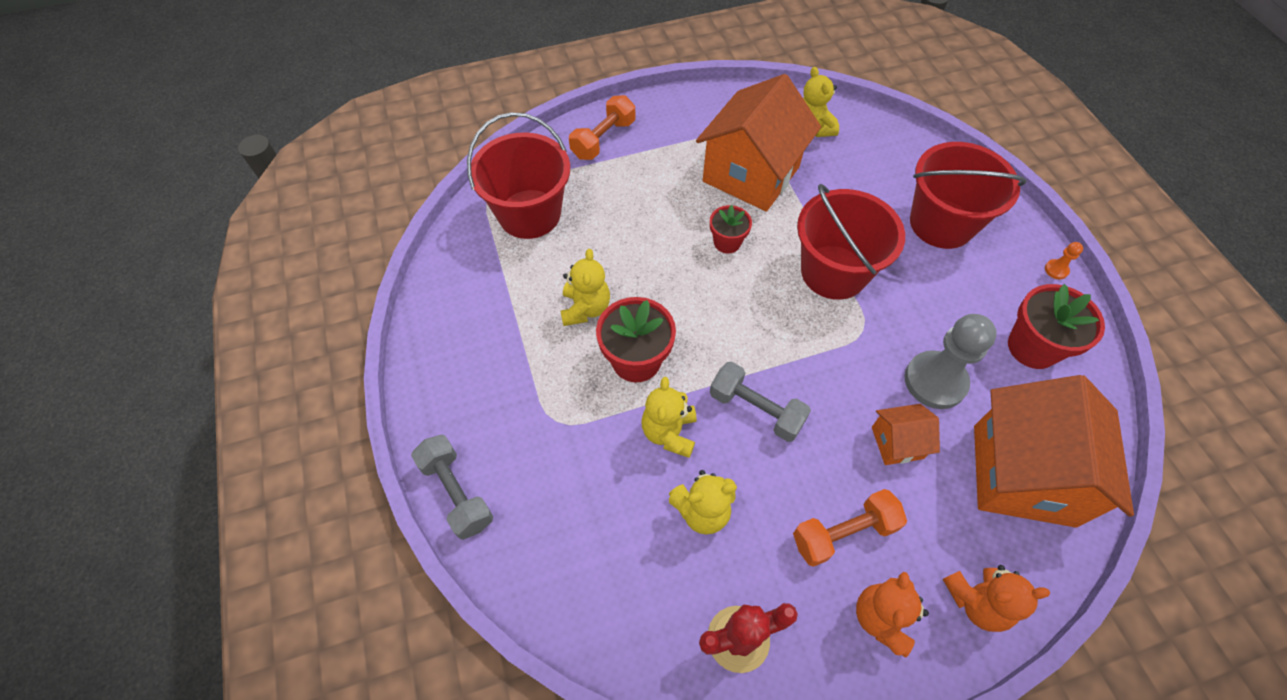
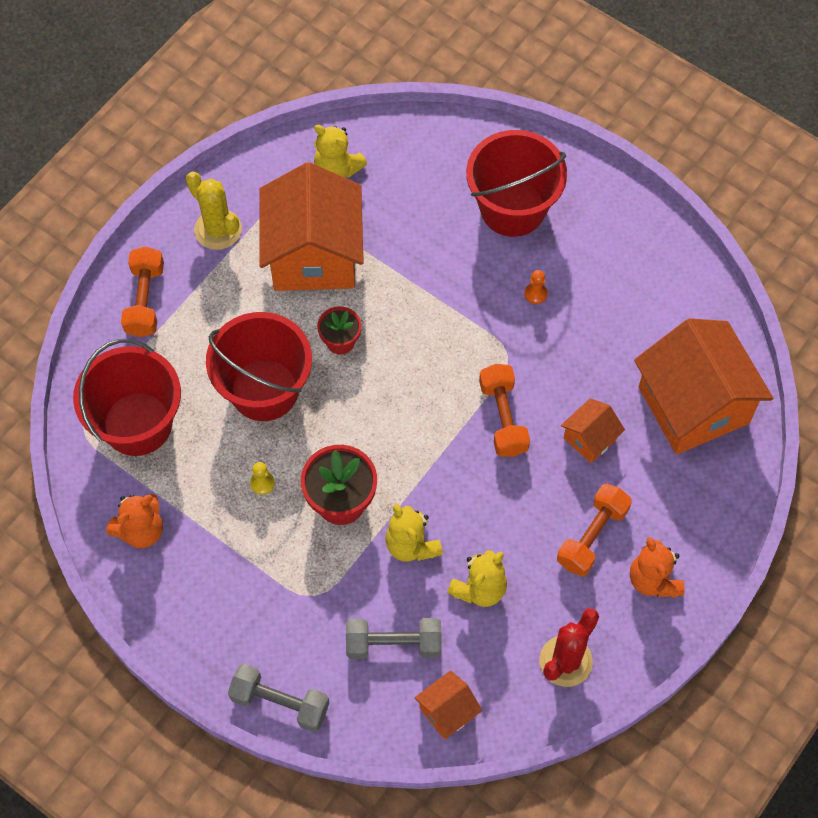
camera: 35 degrees left, 5 degrees up
(585, 308) = (262, 483): yellow teddy bear -> yellow pawn
(591, 606) = (447, 711): none -> orange house
(692, 123) = (218, 229): none -> yellow cactus
(756, 409) = (466, 481): grey dumbbell -> grey dumbbell (393, 644)
(825, 377) = (503, 418): none -> orange dumbbell
(833, 272) = (451, 314): red bucket -> red bucket (264, 390)
(935, 381) = (589, 367): grey pawn -> none
(977, 601) = (710, 524): orange teddy bear -> orange teddy bear (141, 530)
(1032, 347) = (647, 288): red flower pot -> none
(1056, 270) = (630, 200): orange pawn -> orange pawn (535, 294)

